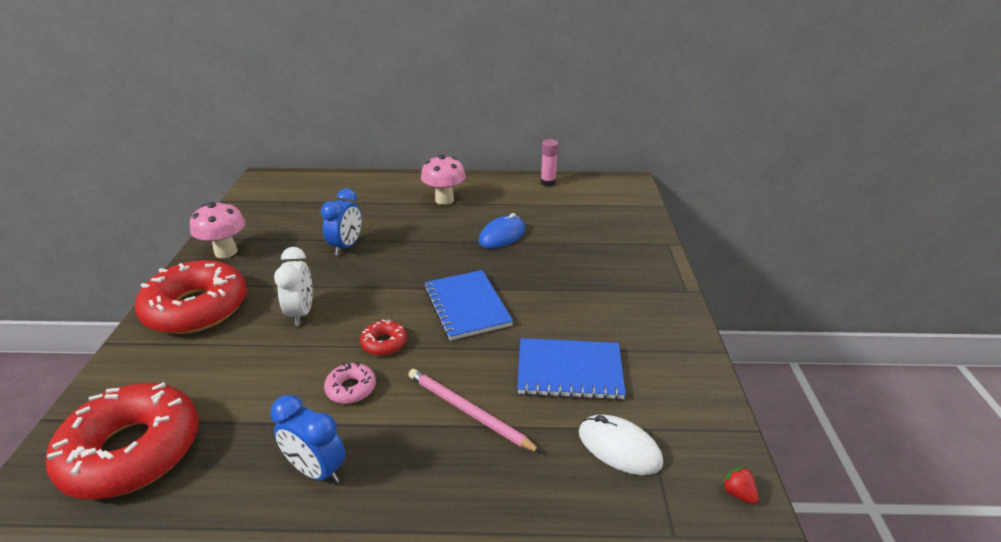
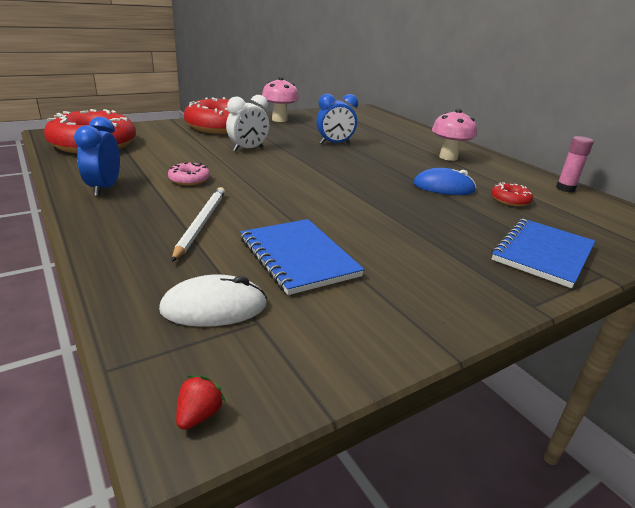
camera: 55 degrees right, 5 degrees down
(384, 343) = (247, 178): red donut -> red donut (510, 200)
(467, 306) = (326, 195): blue notebook -> blue notebook (543, 254)
(468, 411) = (201, 223): pink pencil -> white pencil
(619, 447) = (214, 307): white mouse -> white mouse turned 75 degrees clockwise

